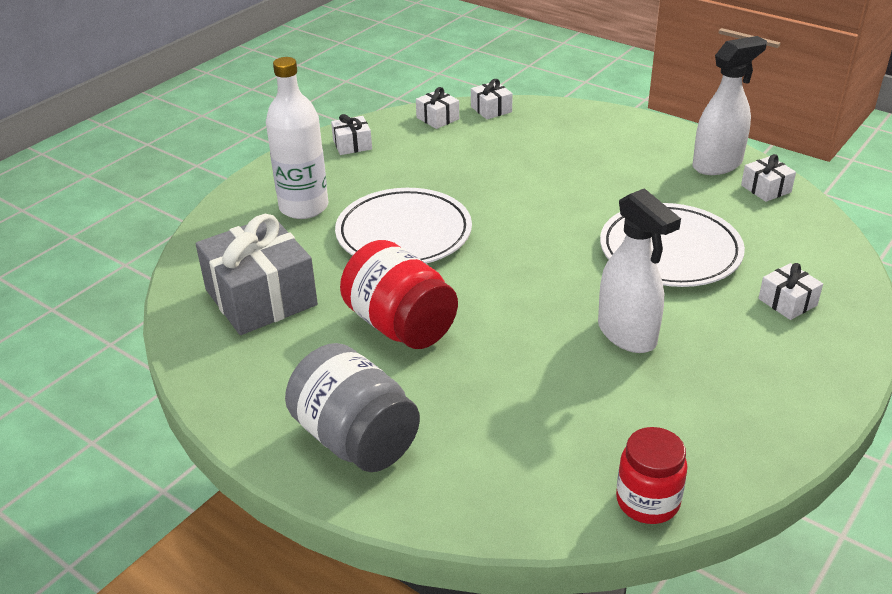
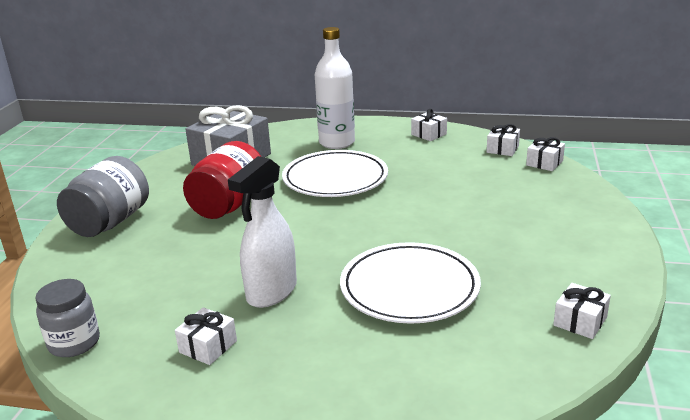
camera: 65 degrees right, 10 degrees down
(647, 501) = (74, 343): red jar -> grey jar
(717, 164) = (592, 284): white spray bottle -> none
(787, 302) = (379, 369): white gift -> white gift (208, 346)

